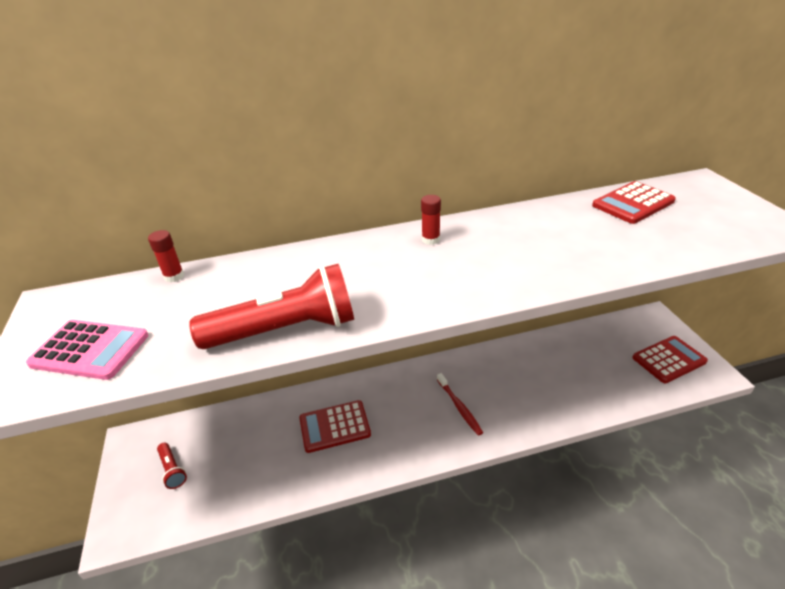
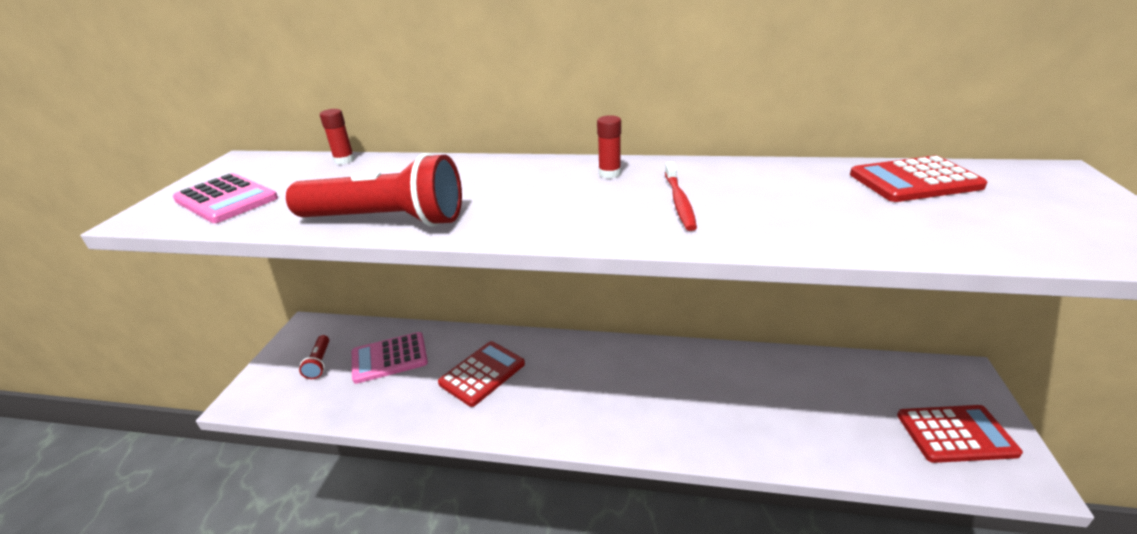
camera: 25 degrees right, 5 degrees down
(240, 442) = (389, 358): none -> pink calculator
(334, 426) = (482, 373): red calculator -> red calculator turned 120 degrees clockwise
(459, 407) = (626, 398): red toothbrush -> red toothbrush (679, 202)

